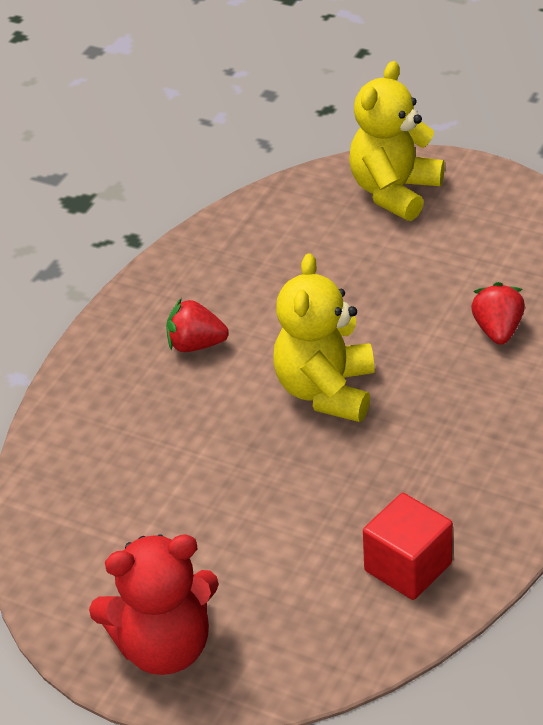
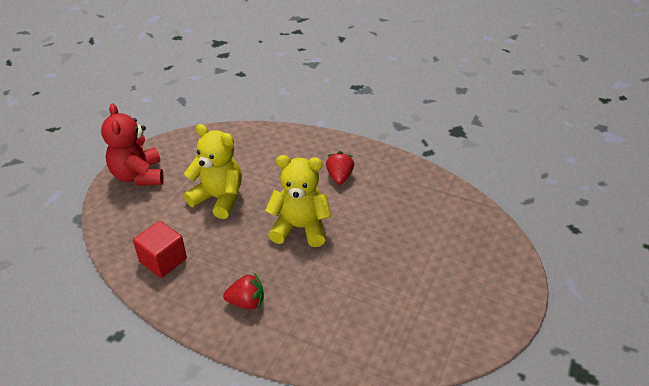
camera: 85 degrees right, 0 degrees up
(394, 192) = (487, 260): yellow teddy bear -> yellow teddy bear (218, 198)
(497, 330) = (350, 308): red strawberry -> red strawberry (246, 302)

